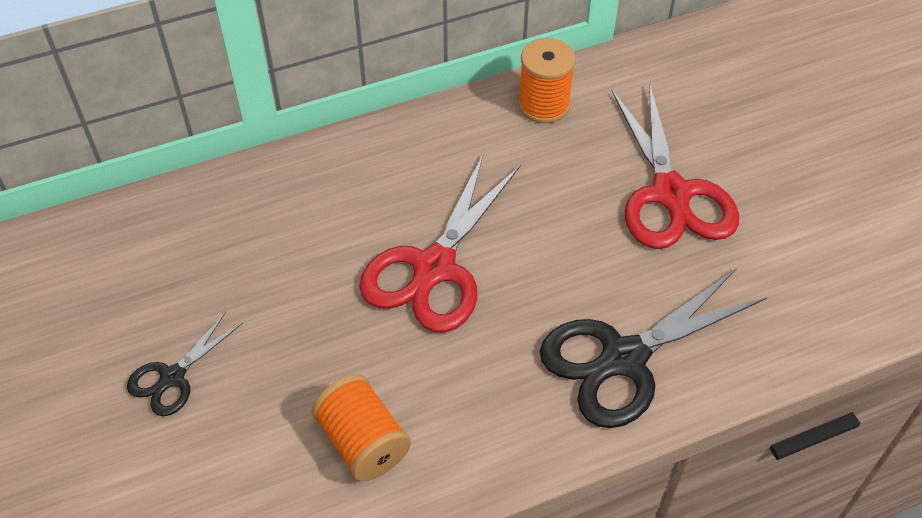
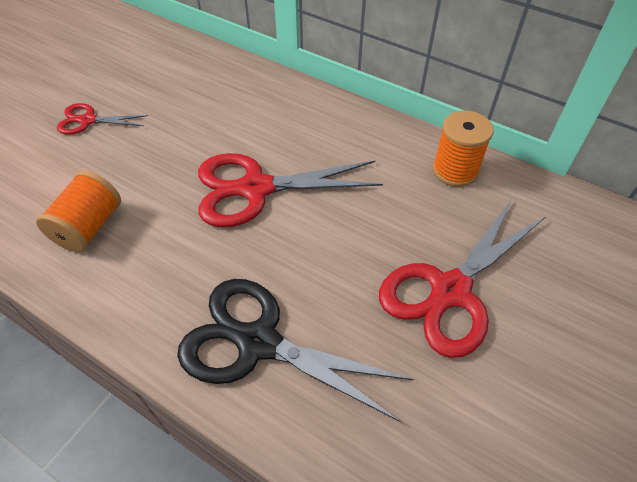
camera: 55 degrees right, 0 degrees up
(172, 377) = (88, 120): black scissors -> red scissors

